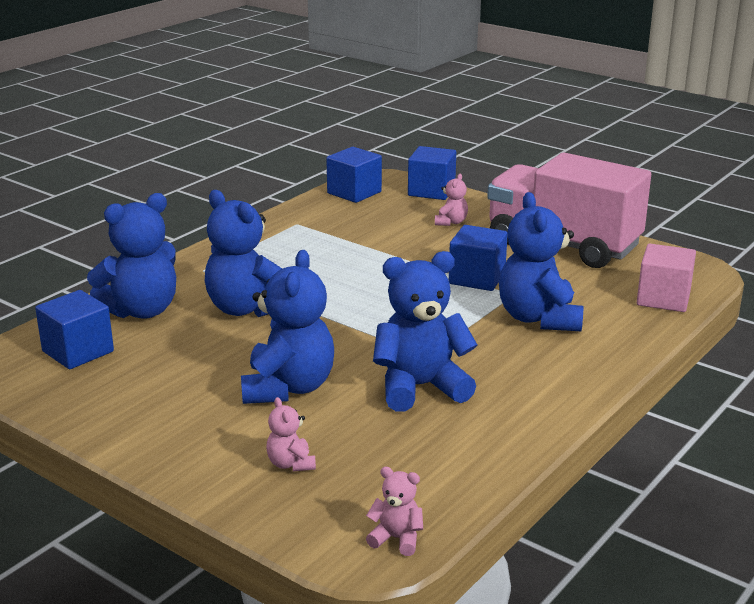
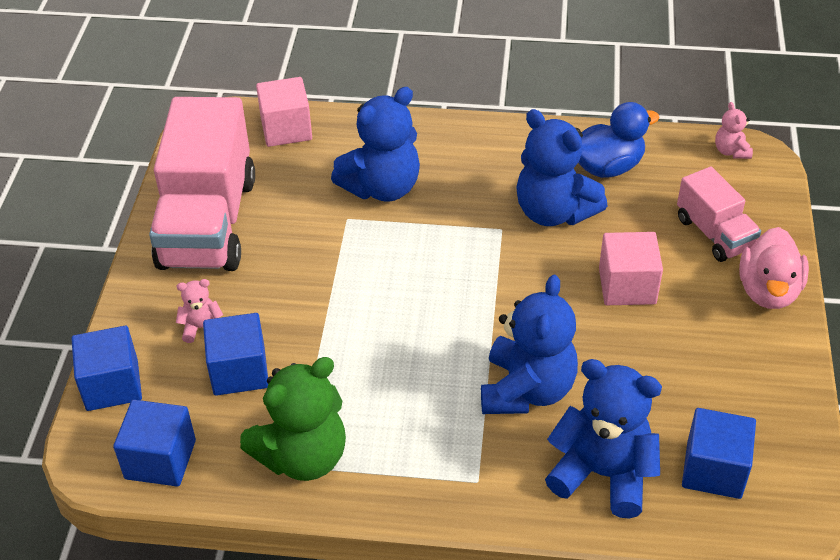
camera: 120 degrees left, 20 degrees up
(186, 459) = (768, 291): none -> pink duck
(288, 388) = (627, 286): blue teddy bear -> pink cube
(291, 464) = (714, 233): pink teddy bear -> pink truck
(300, 227) = (303, 456): none -> green teddy bear
(453, 442) = (608, 167): none -> blue duck
(477, 278) = (331, 254): blue cube -> blue cube (239, 371)

